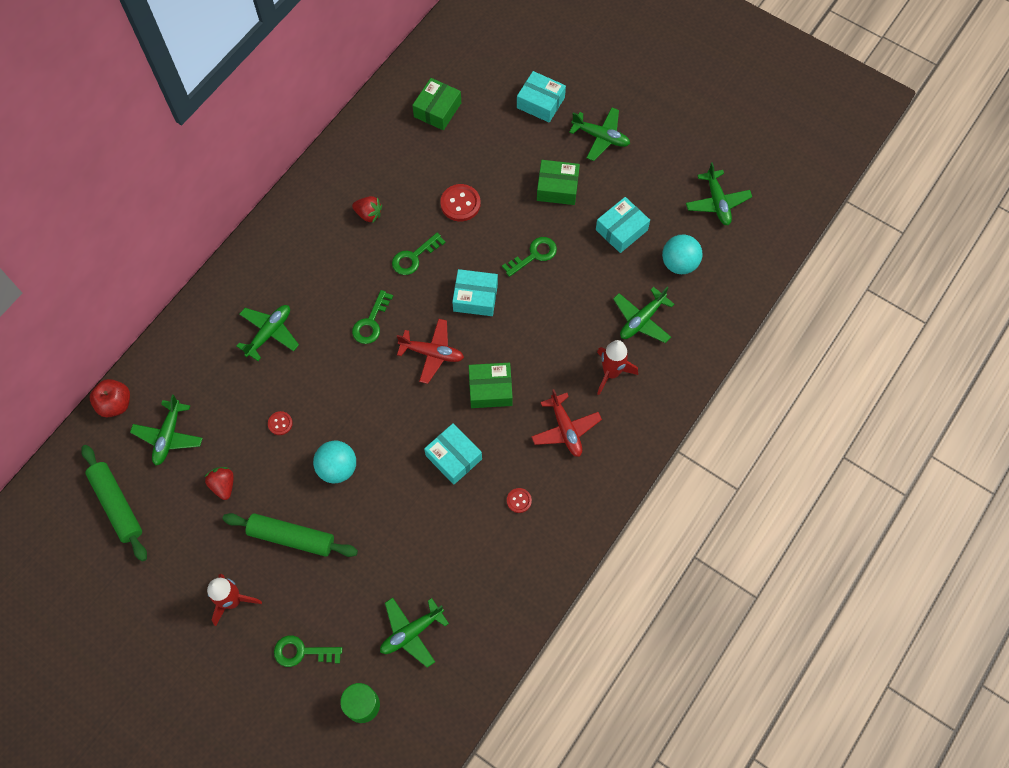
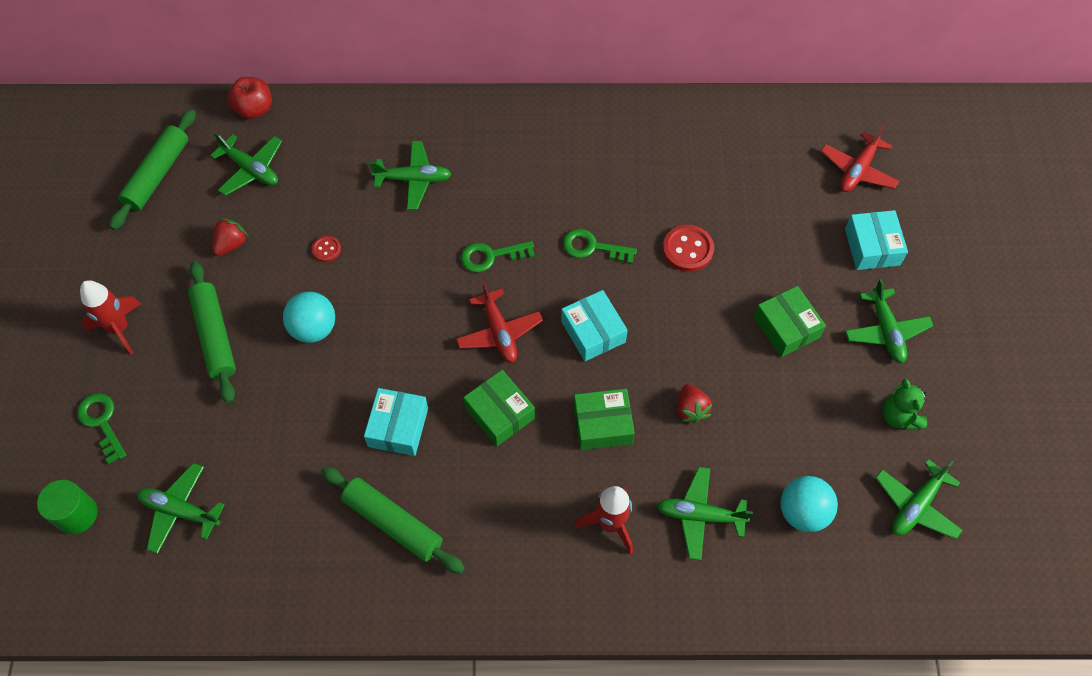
camera: 55 degrees right, 5 degrees down
(168, 436) = (251, 169): green plane -> green plane turned 120 degrees counterclockwise
(368, 214) = (606, 178): red strawberry -> red strawberry (691, 409)
(437, 110) = (775, 161): green box -> green box (602, 424)
(519, 500) = (393, 523): red button -> green rolling pin
(534, 255) = (687, 356): green key -> none
(565, 429) = (508, 518): red plane -> red plane (858, 170)
(621, 230) = (792, 424): turquoise box -> none
(659, 171) = (899, 416): none -> green teddy bear

